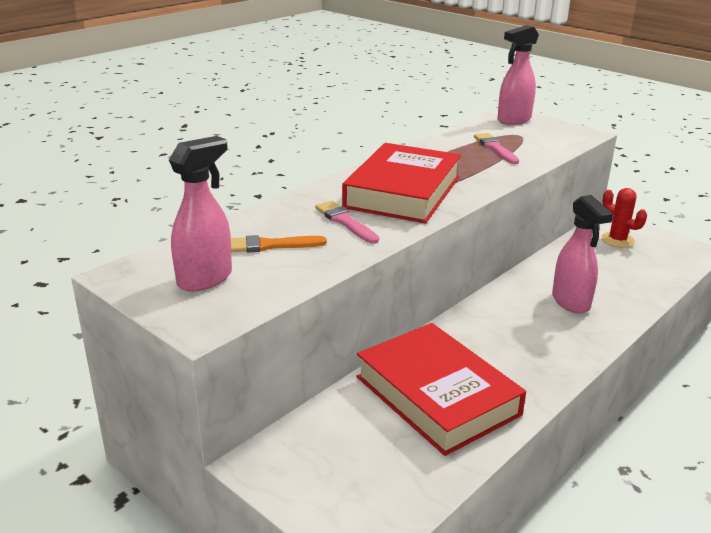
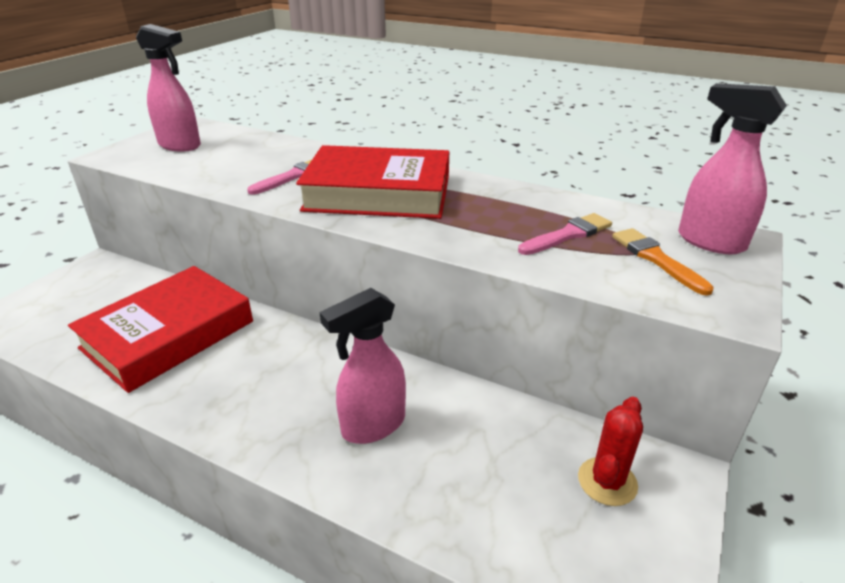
camera: 75 degrees right, 5 degrees up
(270, 245) = (238, 156): orange brush -> orange brush (656, 259)

